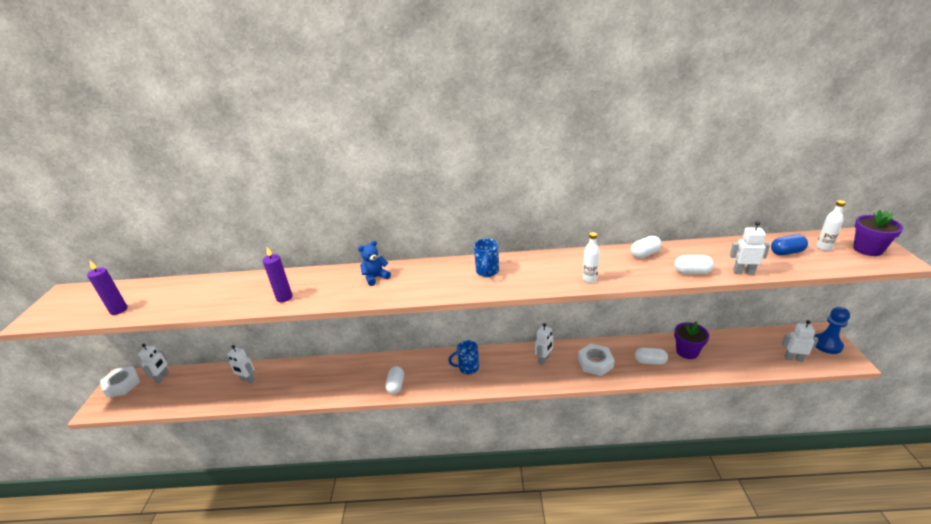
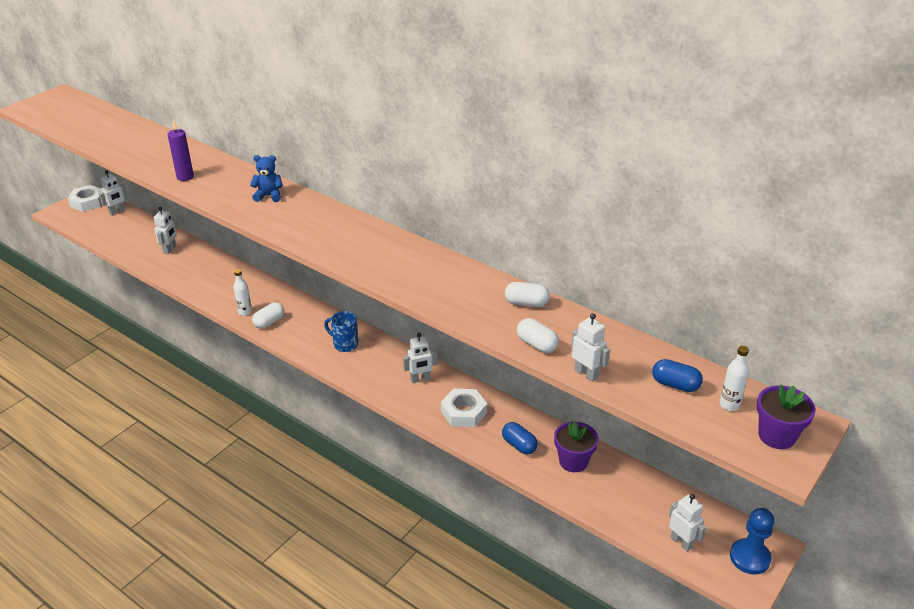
camera: 35 degrees right, 5 degrees up
(118, 310) = (76, 128): purple candle -> none
(248, 380) = (170, 249): white robot -> white robot turned 135 degrees counterclockwise
(487, 272) = (360, 240): blue mug -> none
(589, 279) = (432, 296): white bottle -> white bottle (245, 312)
(650, 361) = (519, 445): white capsule -> blue capsule

